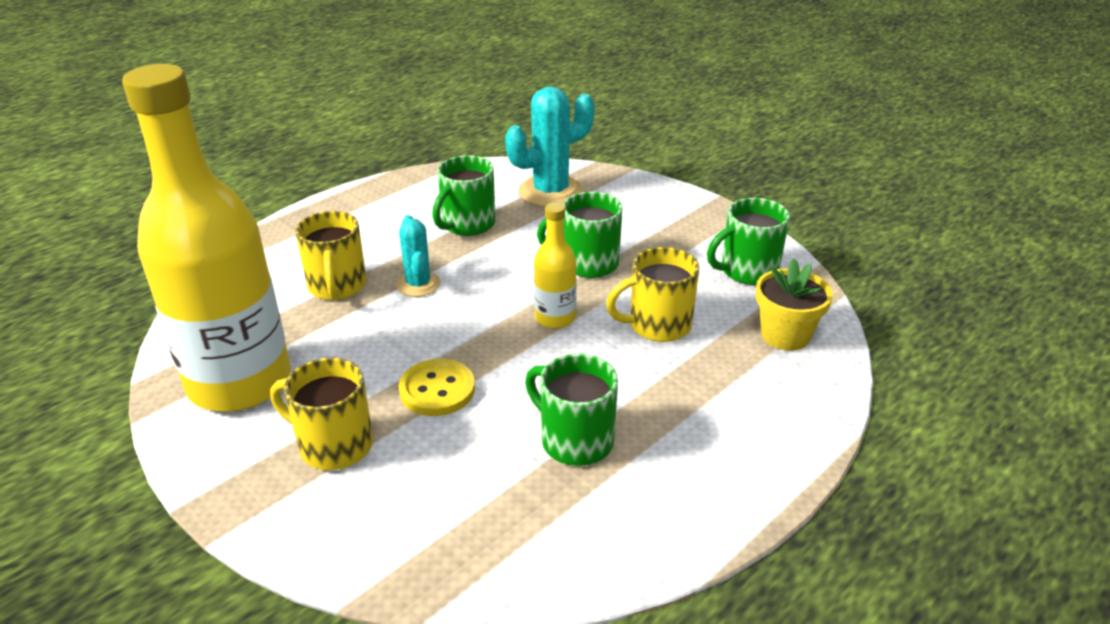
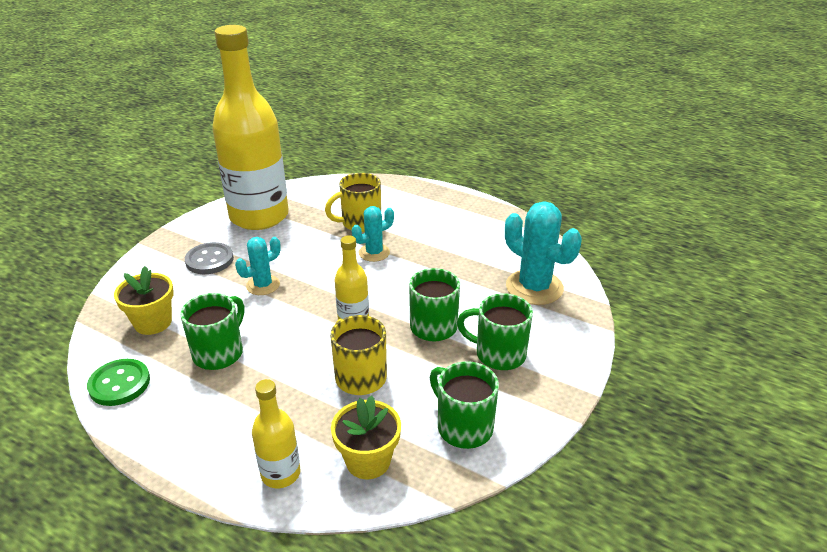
camera: 75 degrees right, 0 degrees up
(333, 445) = (209, 260): yellow mug -> grey button
(437, 390) = (263, 285): yellow button -> turquoise cactus
(467, 224) = (460, 256): green mug -> green mug (498, 354)
(473, 515) = (153, 322): none -> yellow flower pot
(610, 551) = (119, 384): none -> green button
(798, 398) = (280, 473): none -> yellow bottle

